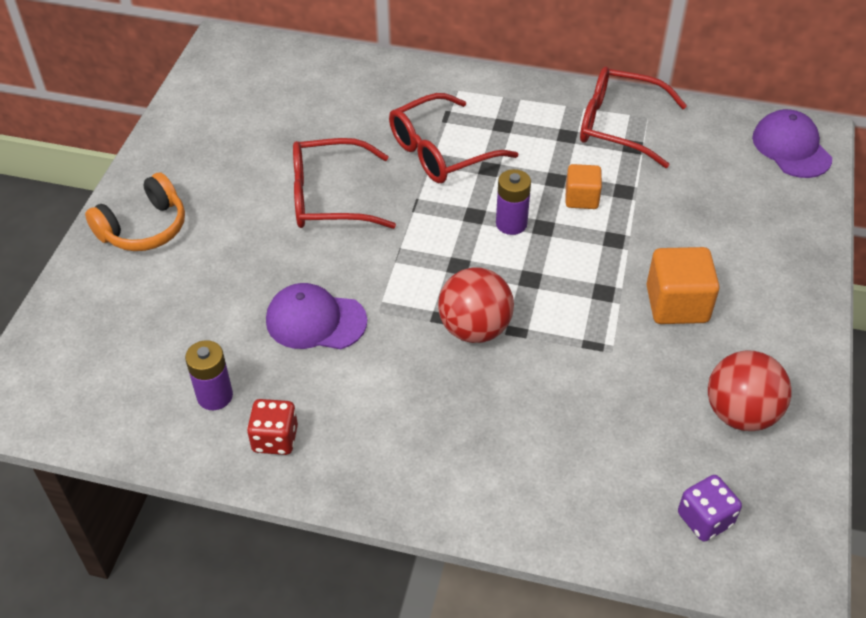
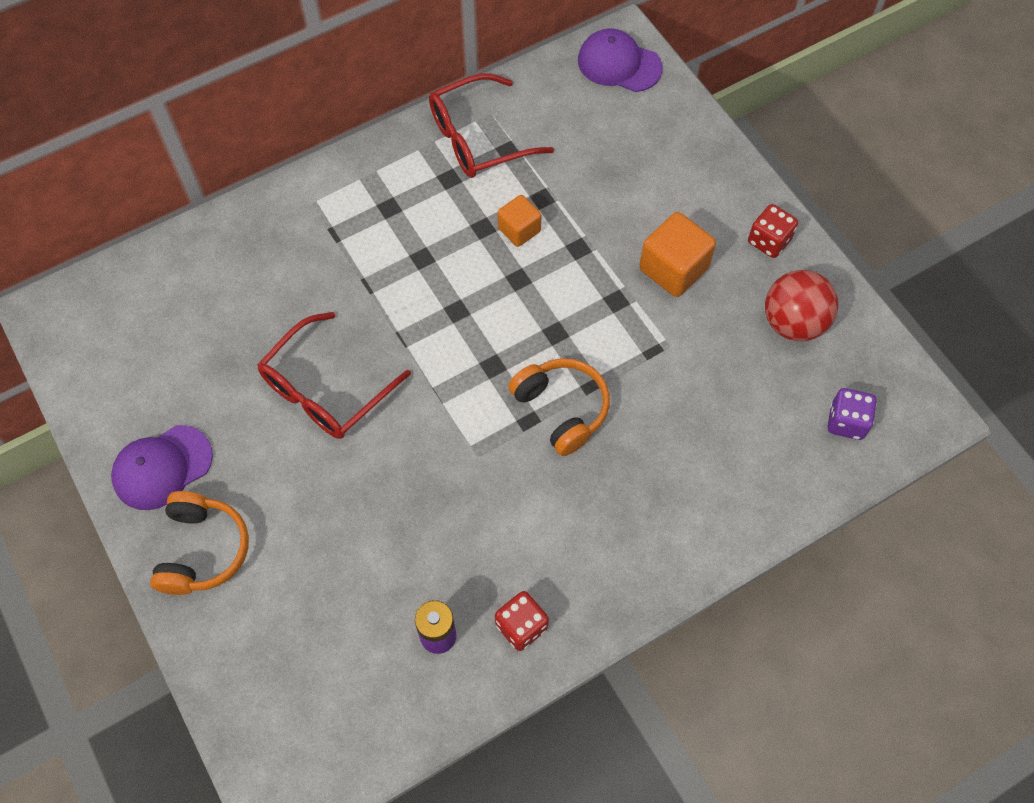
camera: 45 degrees left, 15 degrees up
(315, 321) = (440, 506): purple cap -> purple cap (162, 467)
(440, 152) = (367, 272): red glasses -> none
(474, 329) = (561, 409): red ball -> orange headphones
(511, 224) = (492, 295): purple battery -> none
(786, 343) = (769, 241): none -> red dice

